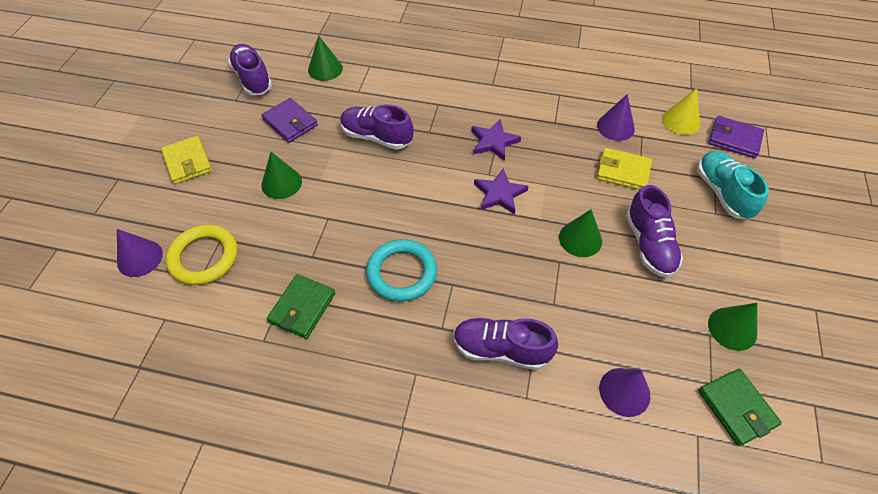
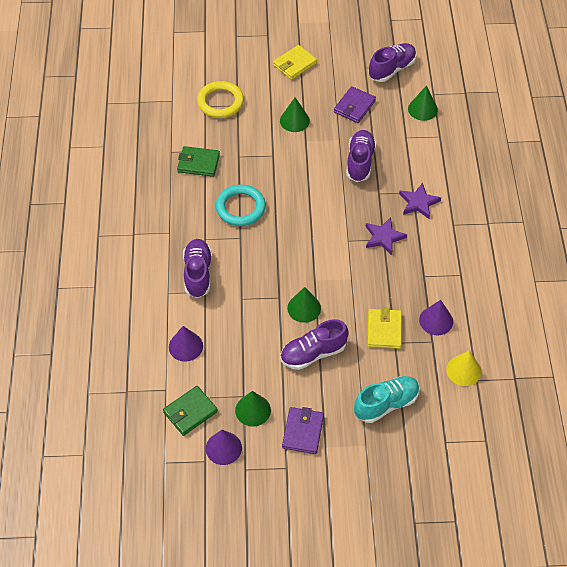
camera: 75 degrees right, 0 degrees up
(140, 258) = (210, 72): purple cone -> purple cone (223, 448)
(499, 194) = (330, 250): purple star -> purple star (418, 203)
(734, 139) = (456, 413): purple wallet -> purple wallet (303, 432)

